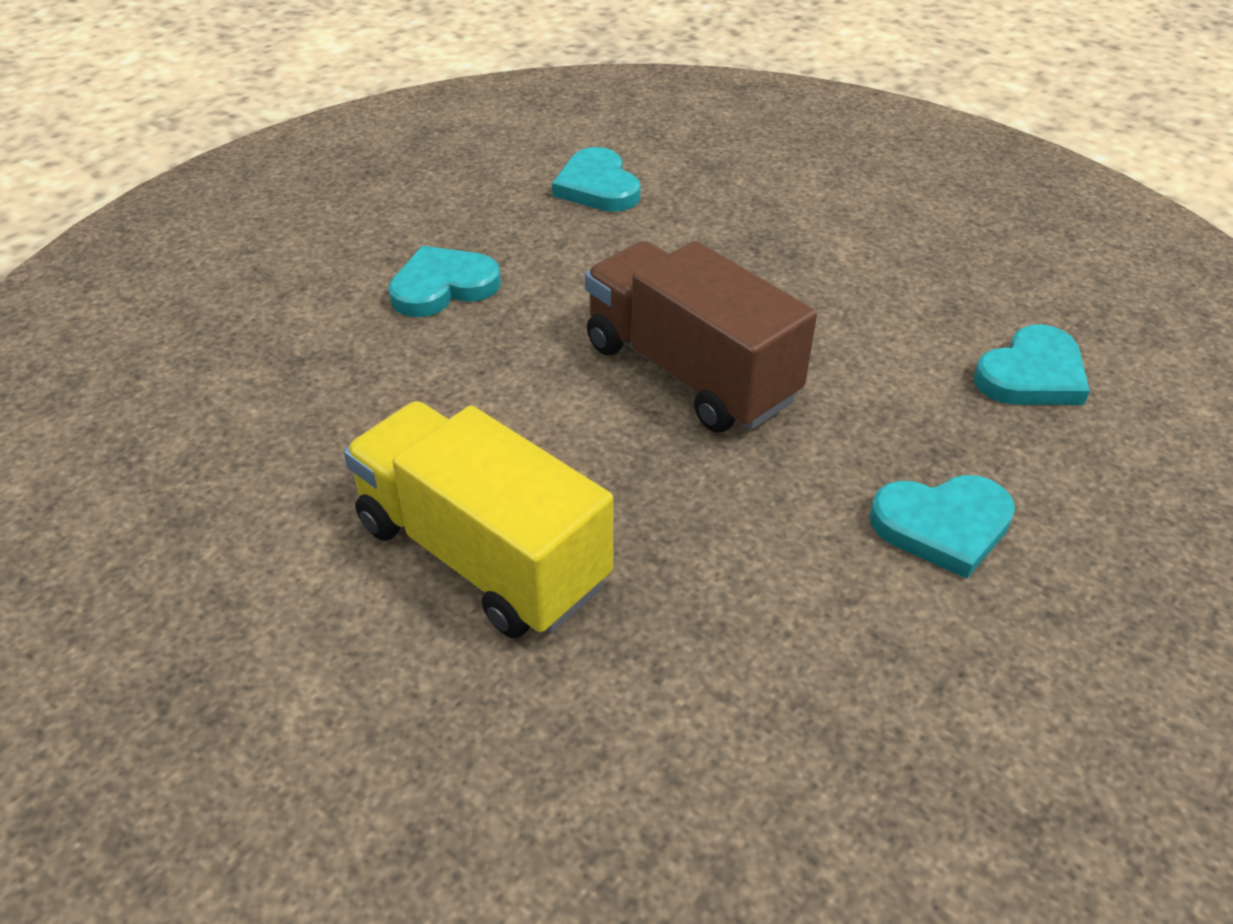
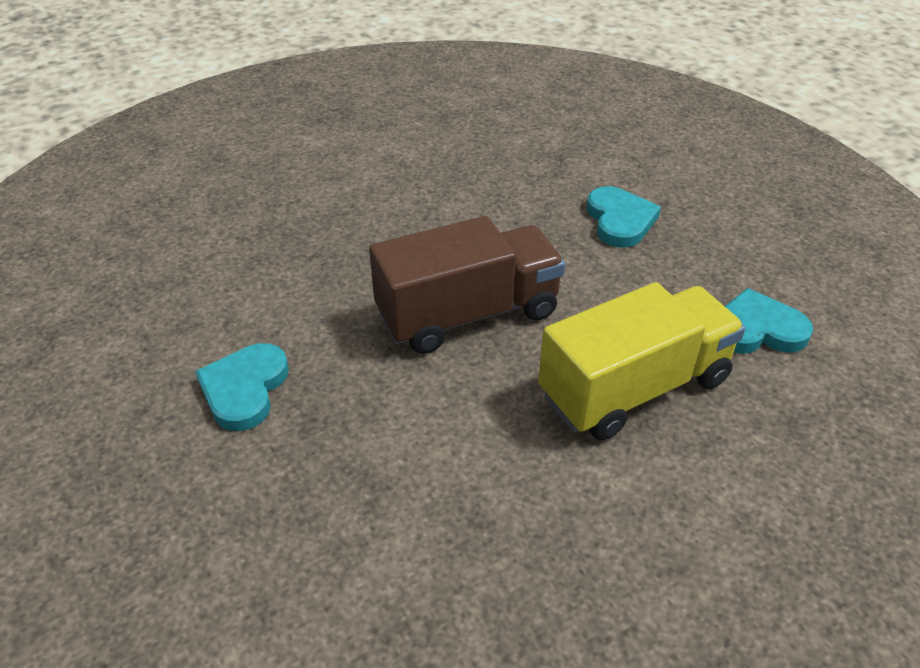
camera: 110 degrees right, 0 degrees up
(481, 554) = (359, 197): yellow truck -> yellow truck (634, 388)
(1032, 375) = (355, 532): turquoise heart -> none

